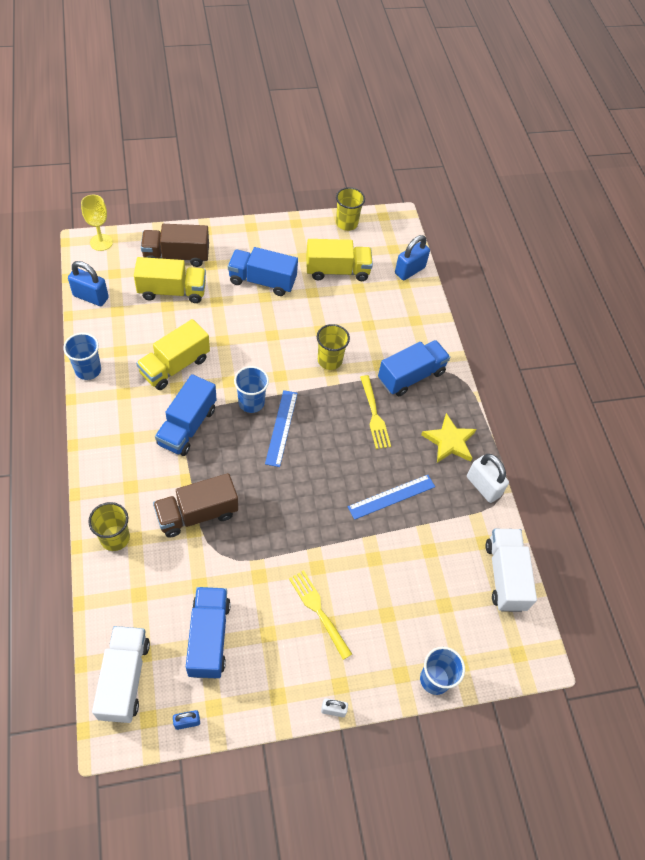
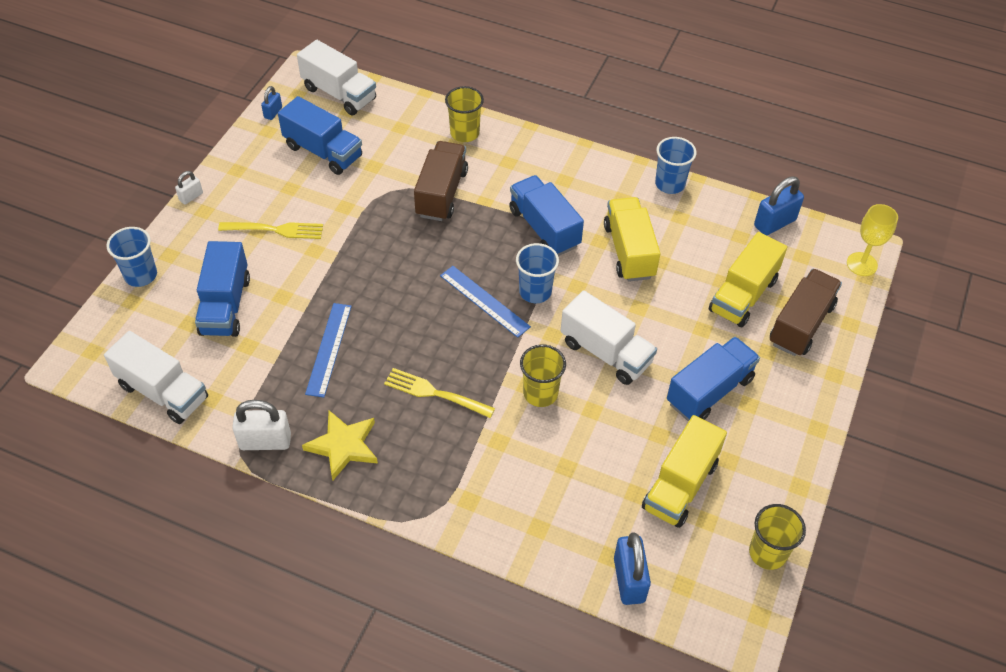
camera: 130 degrees right, 5 degrees down
(273, 341) = (605, 352): none -> white truck
(411, 376) = (457, 465): blue truck -> blue truck (225, 305)

